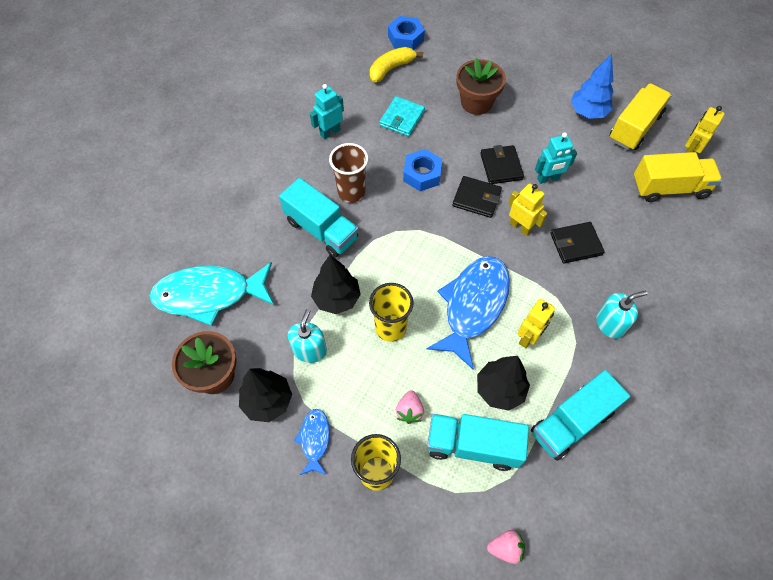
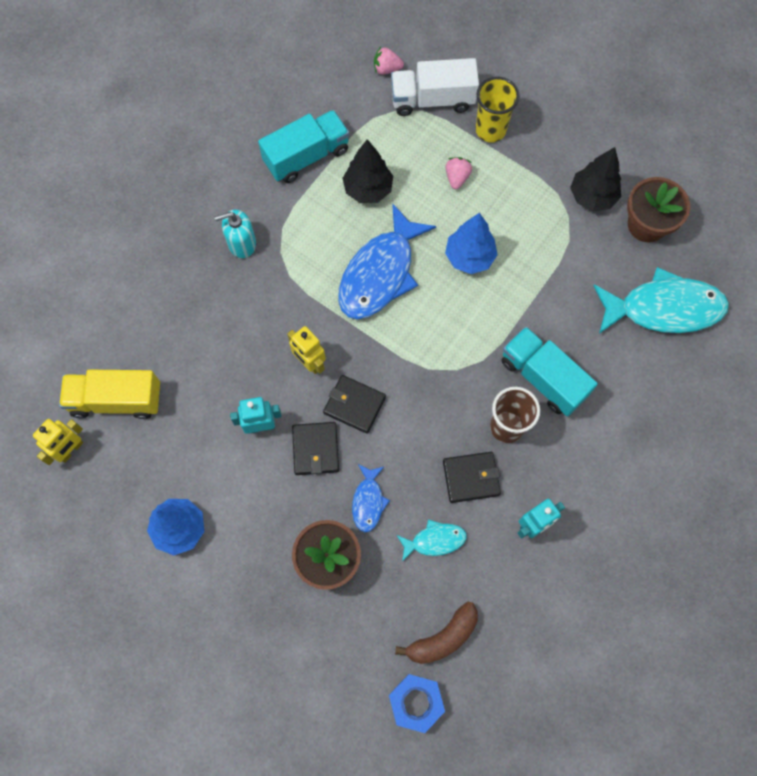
camera: 175 degrees left, 10 degrees up
(309, 350) = (553, 241): turquoise soap dispenser -> none
(314, 439) = (546, 160): blue fish -> blue fish (368, 501)
(336, 298) = (525, 293): black tree -> none
(390, 328) = (469, 257): yellow cup -> blue tree
(391, 69) = (442, 637): yellow banana -> brown banana
(402, 118) = (435, 540): turquoise wallet -> turquoise fish
(422, 174) = (417, 446): blue nut -> none
(445, 508) = (432, 99): none -> white truck
(473, 445) = (401, 144): turquoise truck -> none
(528, 337) = (329, 236): yellow robot -> none
(575, 244) = (251, 335): black wallet -> black wallet (471, 477)
(634, 127) = (125, 497): yellow truck -> none

